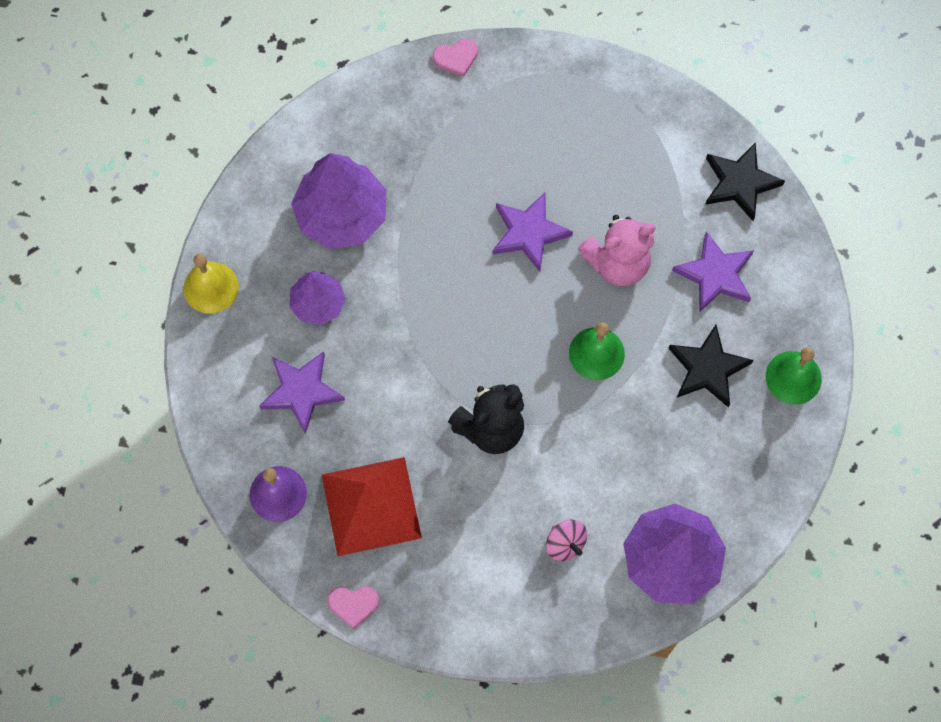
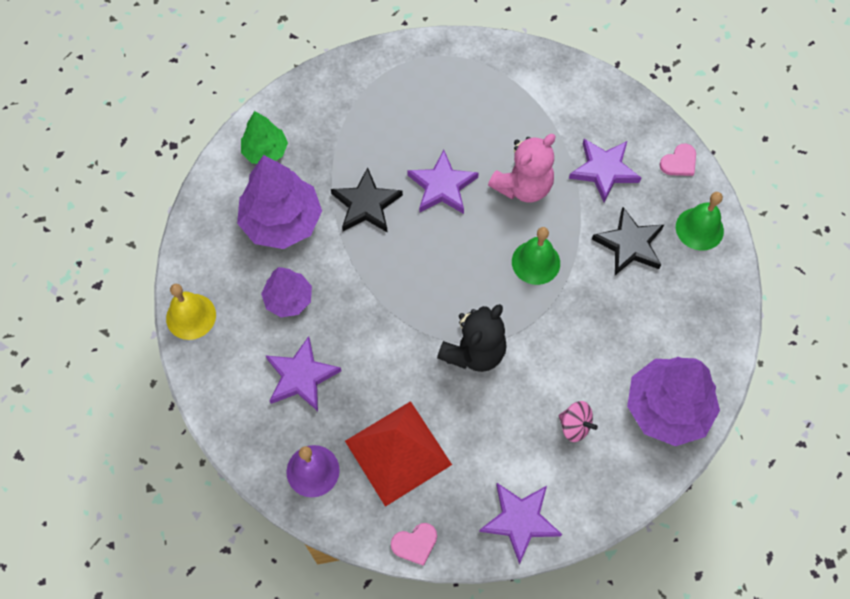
camera: 20 degrees left, 5 degrees down
(352, 128) = (265, 151): none -> green tree
(456, 57) = (330, 72): pink heart -> pink heart (679, 162)
(468, 620) = (520, 520): none -> purple star
(740, 183) = (593, 96): black star -> black star (366, 204)

